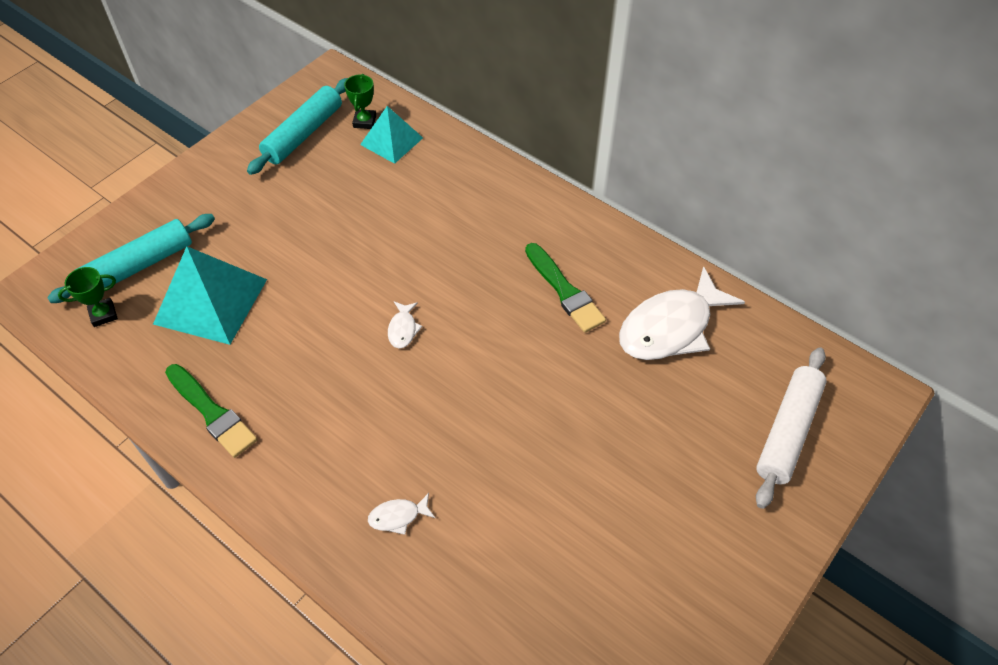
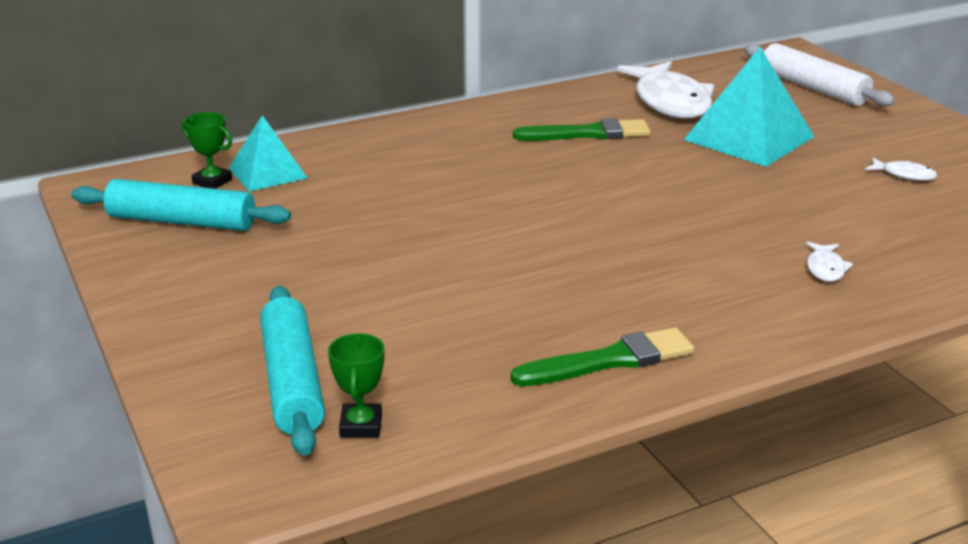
camera: 65 degrees left, 25 degrees down
(210, 301) = (417, 333): turquoise pyramid -> turquoise pyramid (748, 138)
(303, 134) = (181, 221): turquoise rolling pin -> turquoise rolling pin turned 45 degrees counterclockwise
(403, 329) = (571, 220): white fish -> white fish (904, 175)

